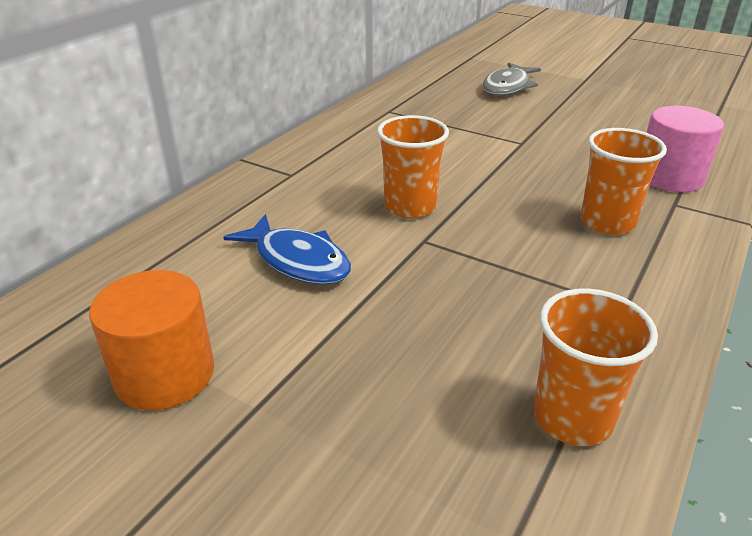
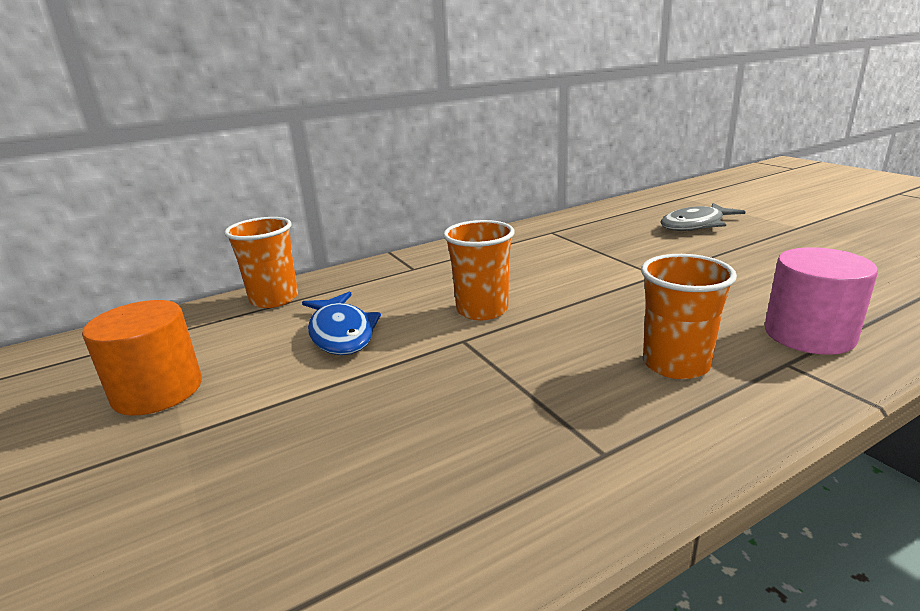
camera: 30 degrees right, 10 degrees down
(572, 418) = (419, 546): orange cup -> orange cup (274, 299)

